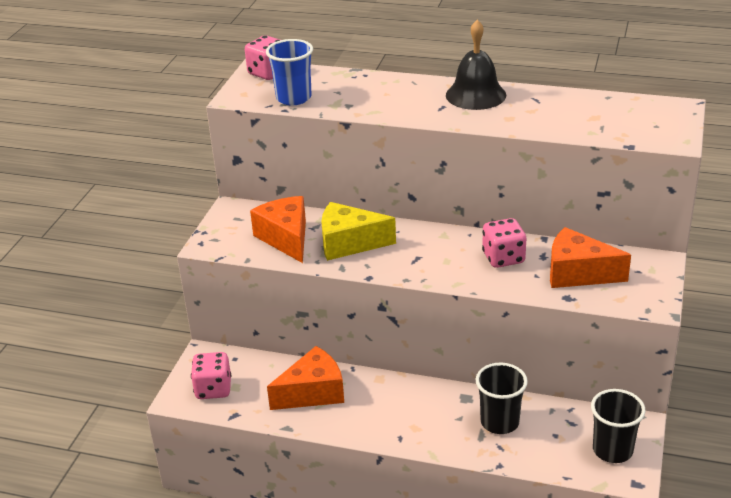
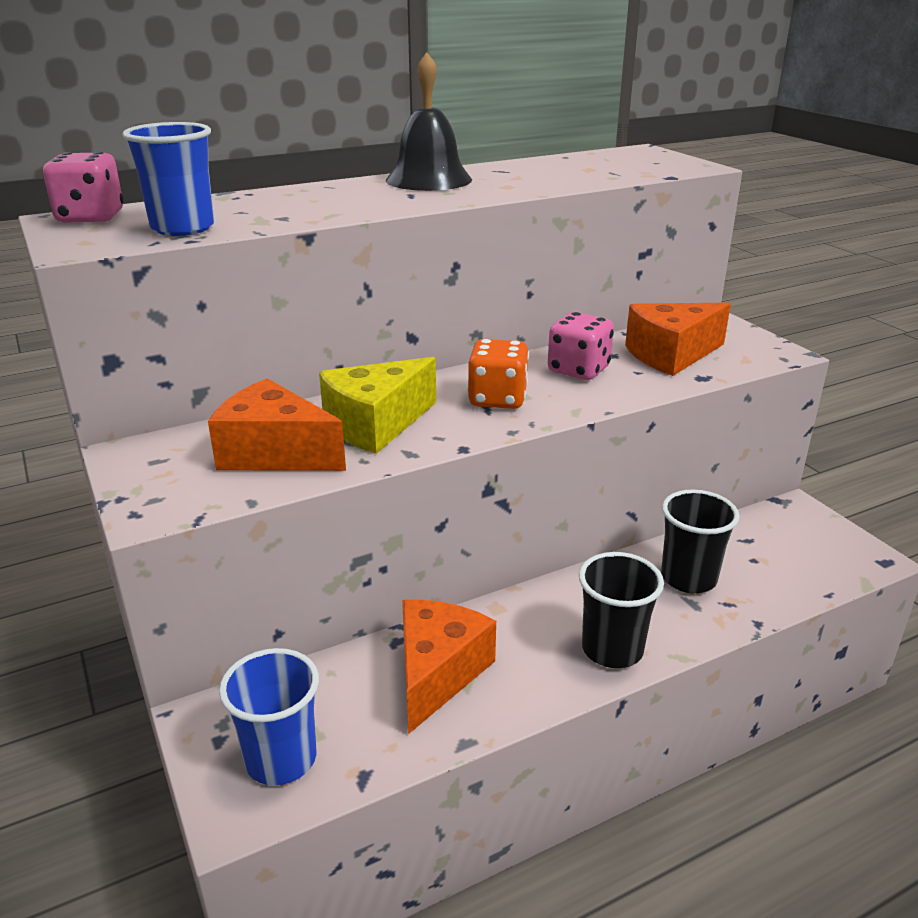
camera: 45 degrees left, 5 degrees down
(213, 389) = (281, 759): pink dice -> blue cup
(429, 256) = (497, 399): none -> orange dice
(612, 450) = (819, 544): black cup -> black cup (612, 649)

